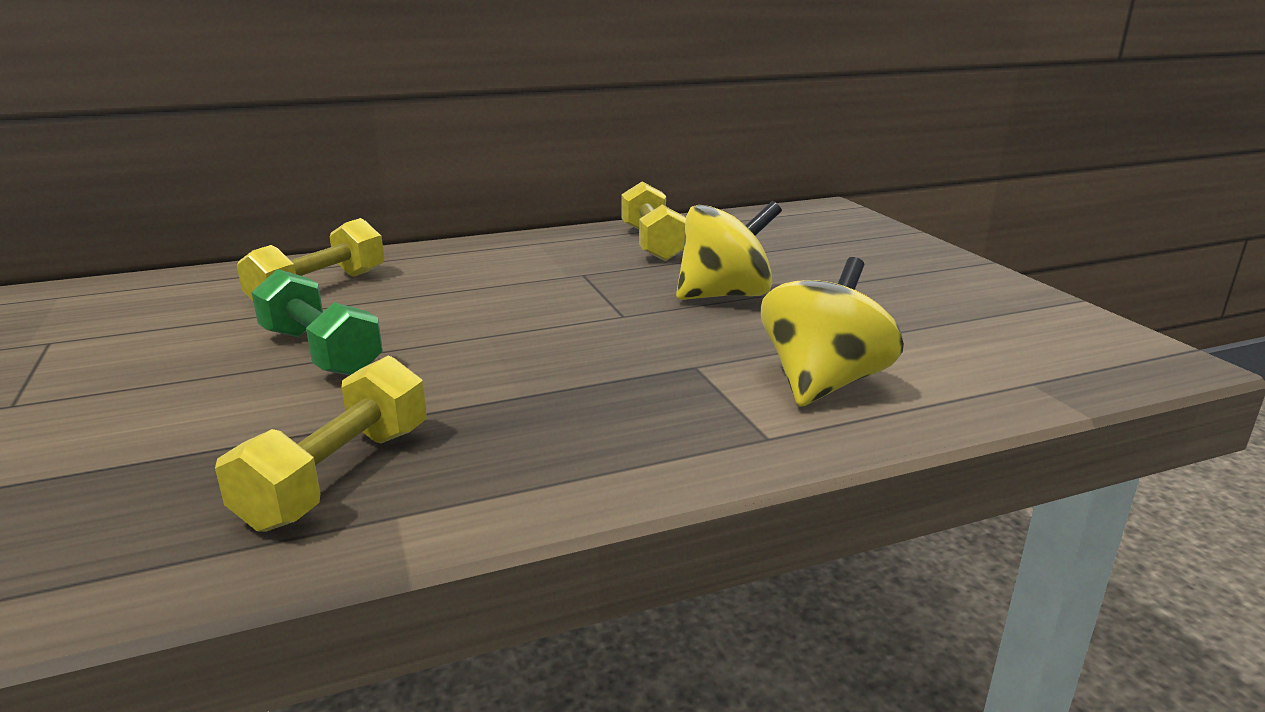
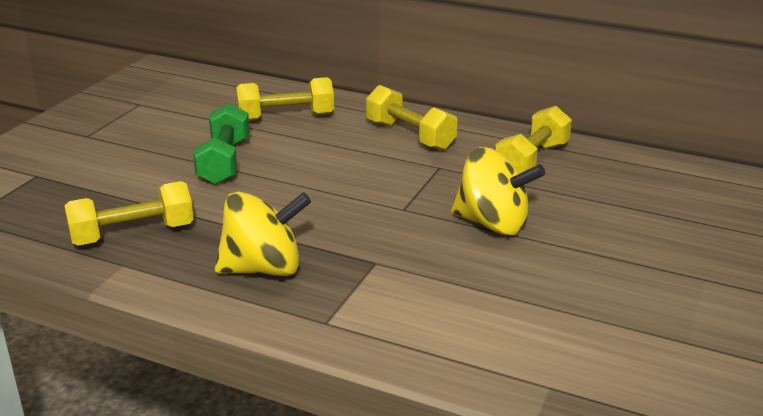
camera: 45 degrees right, 5 degrees up
(500, 261) = (410, 135): none -> yellow dumbbell
(823, 383) = (419, 311): yellow spinning top -> yellow spinning top (263, 269)

